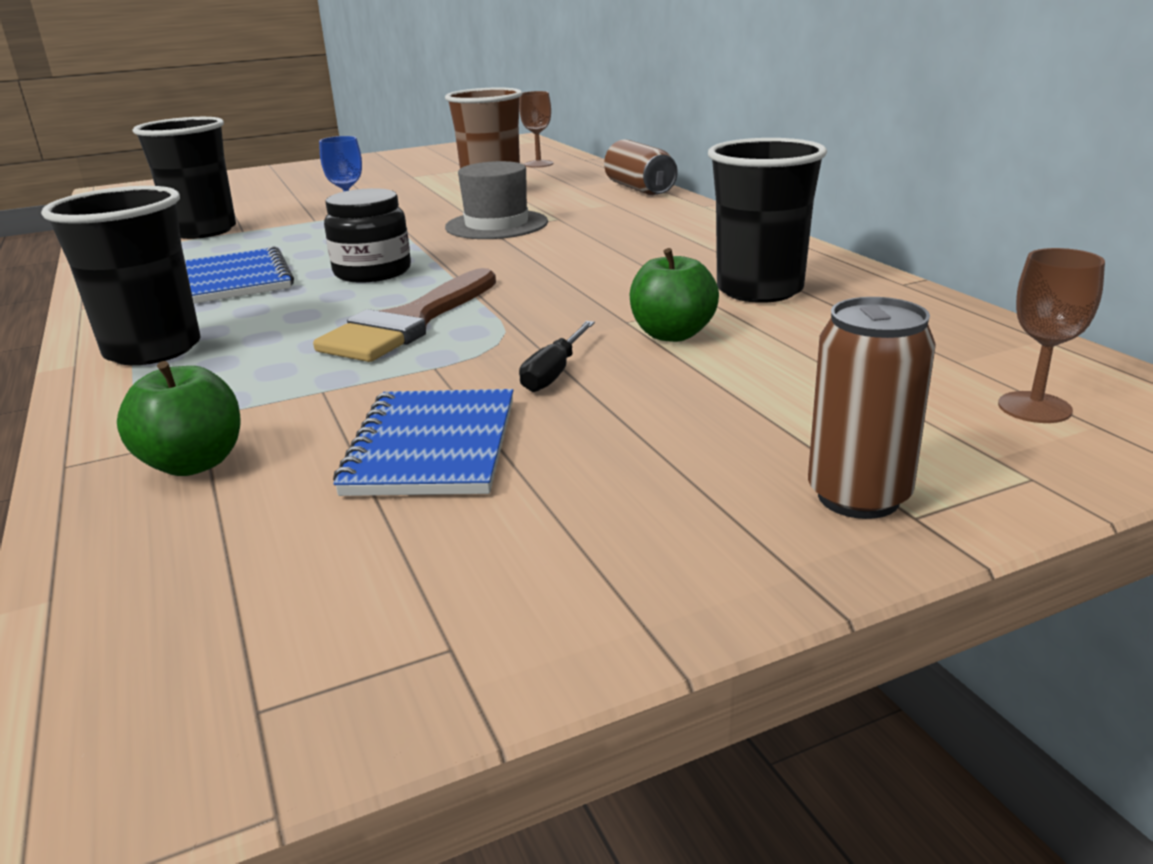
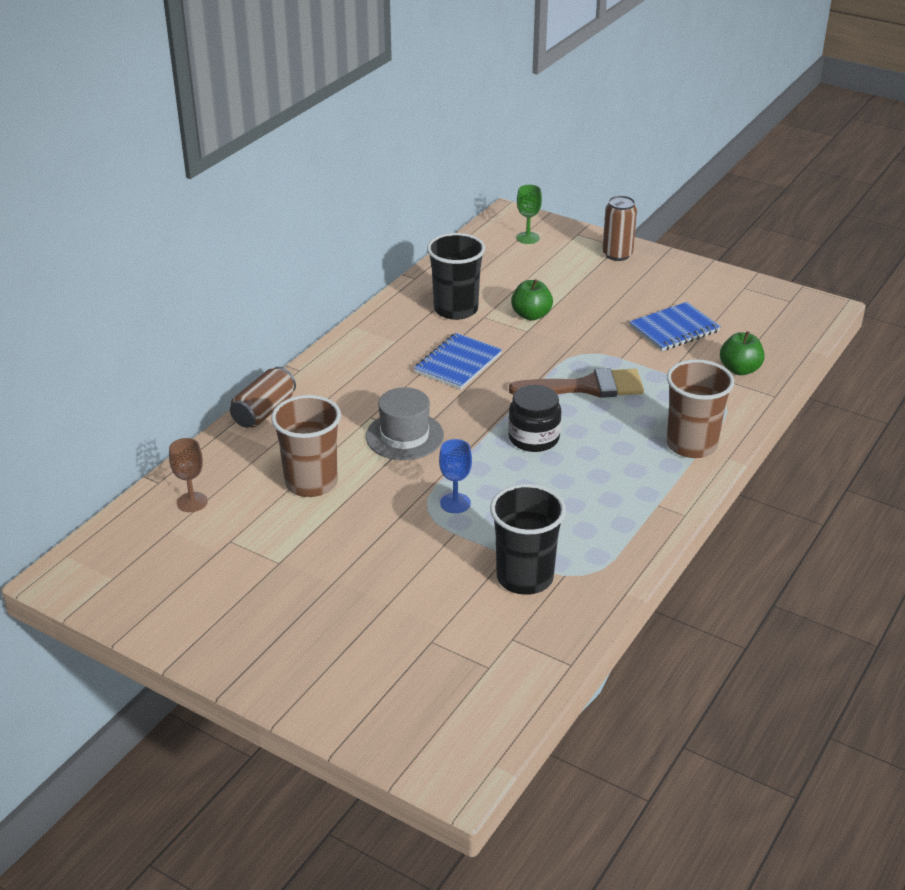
camera: 125 degrees left, 10 degrees up
(153, 350) = (691, 445): black cup -> brown cup
(238, 279) = (591, 483): blue notebook -> blue notebook (458, 363)
(554, 372) = (595, 328): black screwdriver -> none
(1034, 407) = (527, 238): brown goblet -> green goblet

